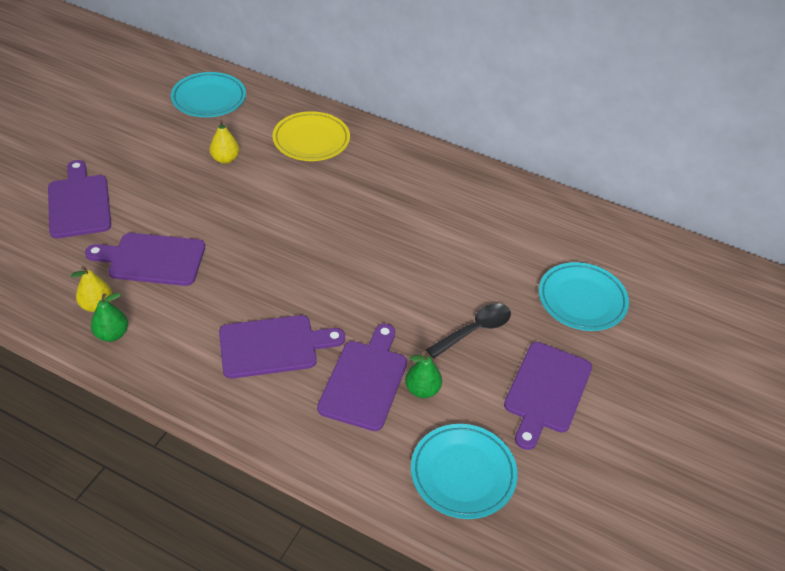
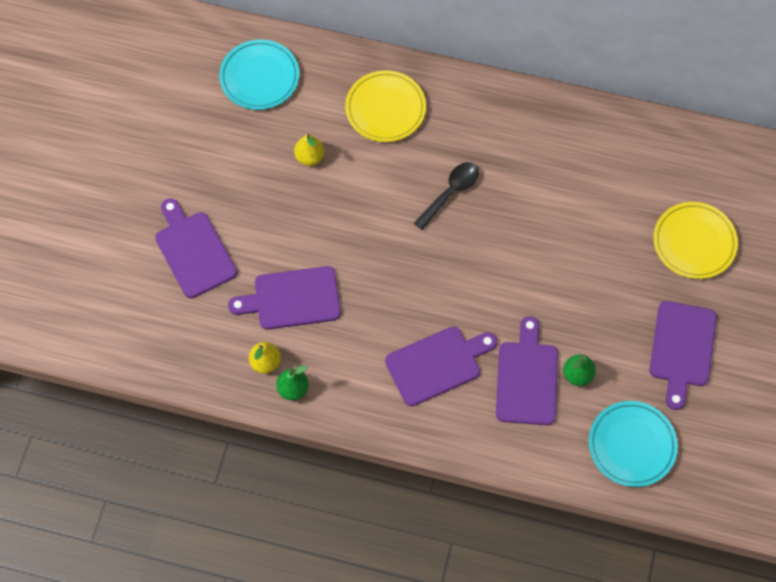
camera: 10 degrees left, 20 degrees up
(475, 330) = (606, 301): black spoon -> black spoon (450, 192)
(582, 300) = (694, 242): turquoise plate -> yellow plate

